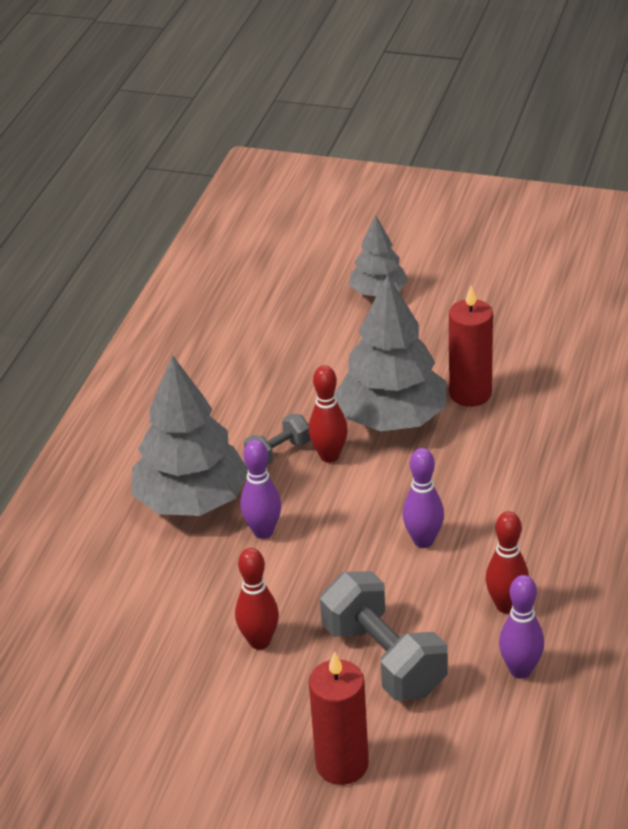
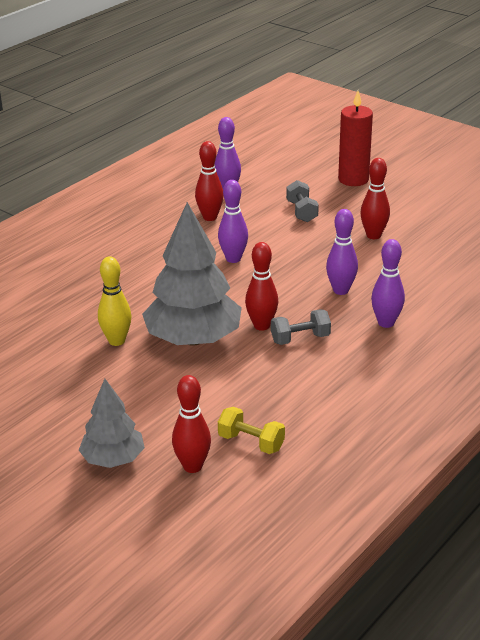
camera: 160 degrees left, 5 degrees down
(192, 501) = (386, 323): grey tree -> purple bowling pin
(269, 338) = (251, 442): none -> yellow dumbbell
(307, 306) = (192, 466): none -> red bowling pin
(384, 659) = (301, 212): grey dumbbell -> grey dumbbell, size x0.53
(470, 393) = (116, 341): red candle -> yellow bowling pin

